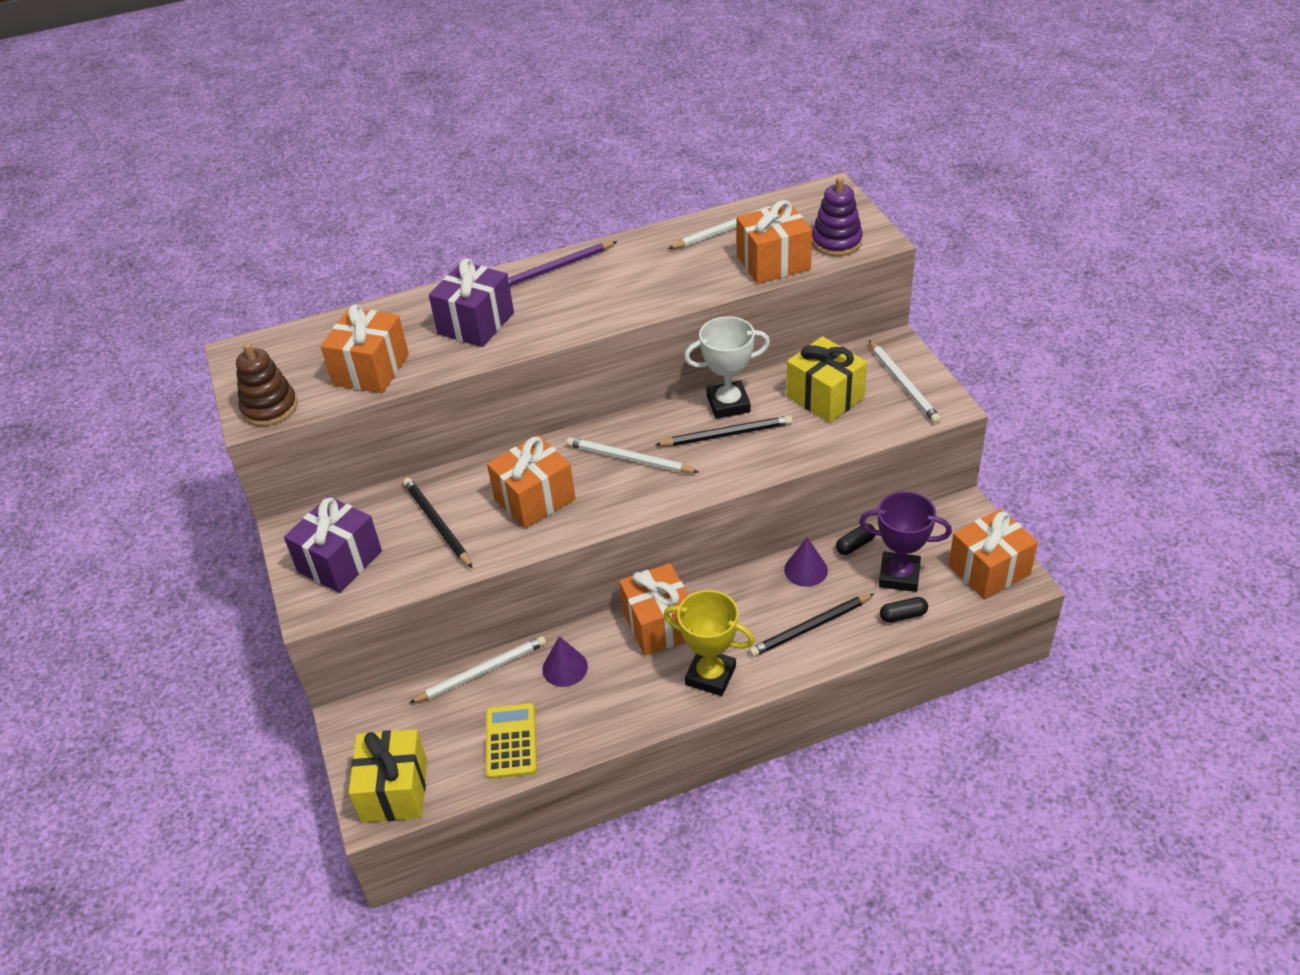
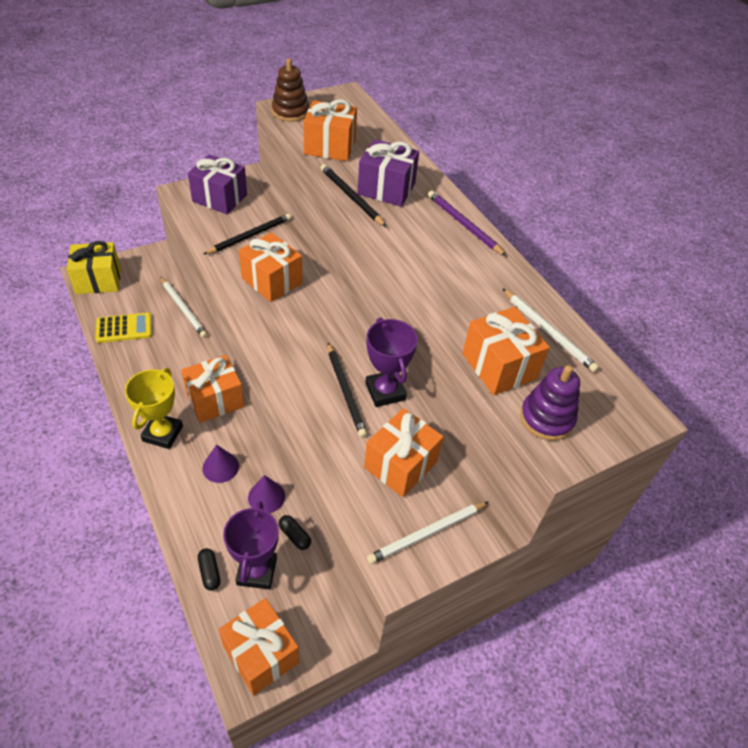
camera: 75 degrees right, 5 degrees up
(565, 668) = (181, 350): purple cone -> purple cone (220, 467)
(629, 459) = (314, 330): white pencil -> none
(728, 404) = (385, 391): white trophy -> purple trophy
(810, 627) = (203, 500): black pencil -> black pencil (351, 197)
(825, 397) = (401, 464): yellow gift -> orange gift

